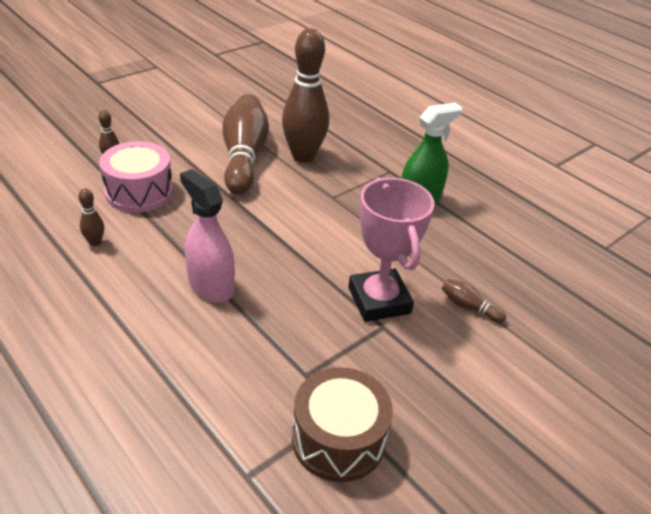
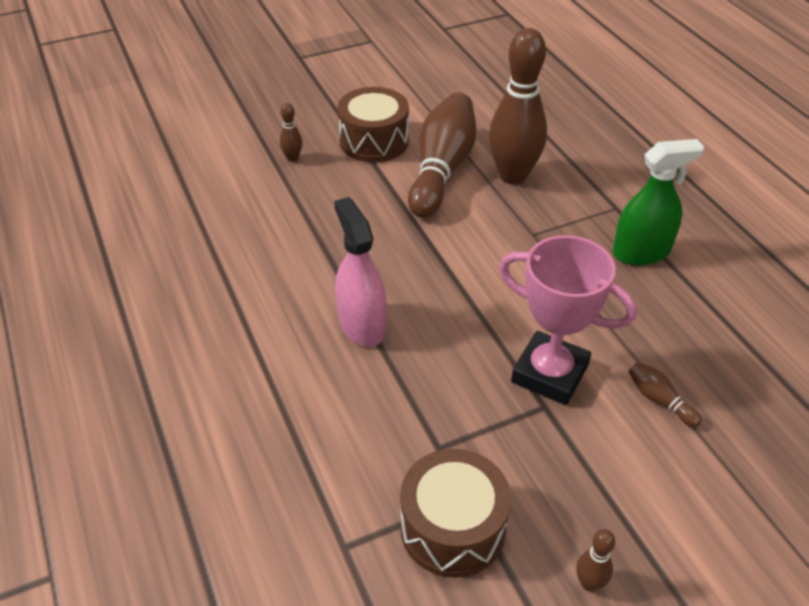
camera: 20 degrees right, 5 degrees up
(95, 242) = (253, 255): brown bowling pin -> brown bowling pin (589, 583)
(139, 192) = (313, 201): pink drum -> none
(180, 141) = (374, 141): none -> brown drum
(379, 300) = (549, 373): pink trophy -> pink trophy turned 60 degrees counterclockwise

